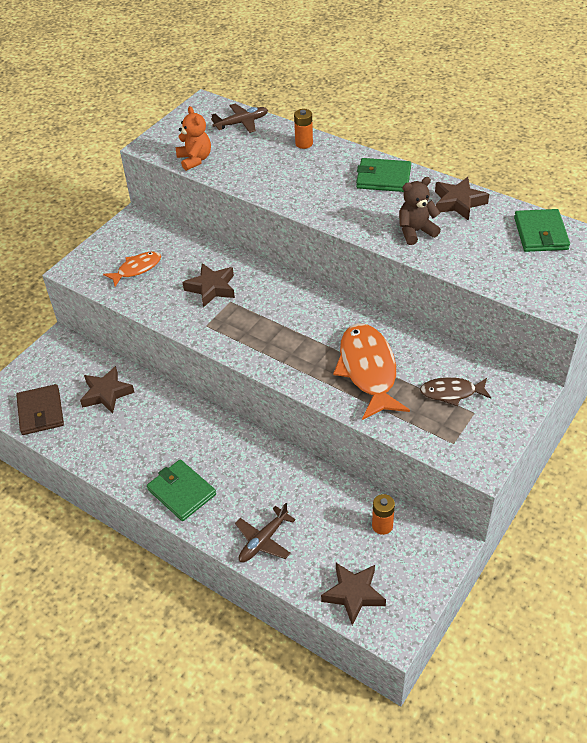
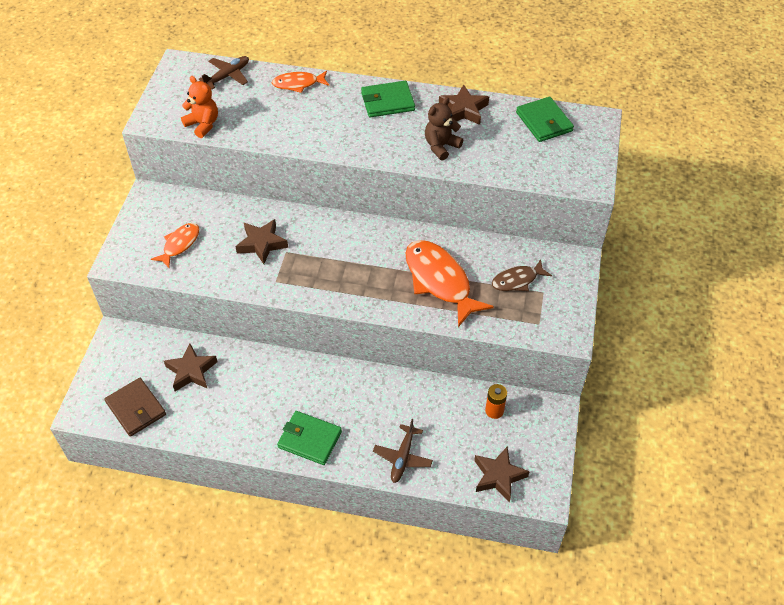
camera: 25 degrees left, 5 degrees up
(304, 143) = (298, 84): orange battery -> orange fish

